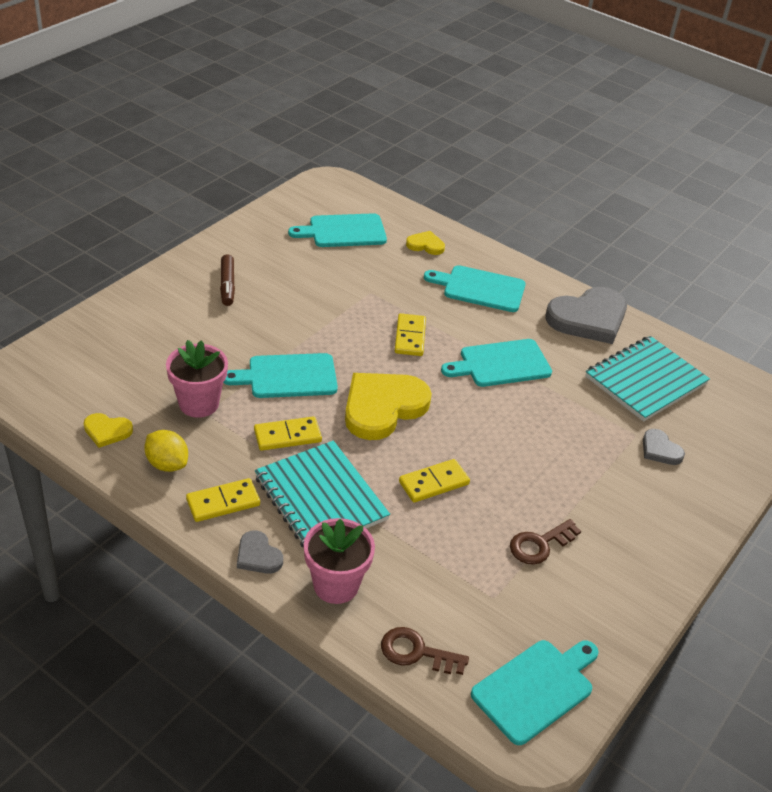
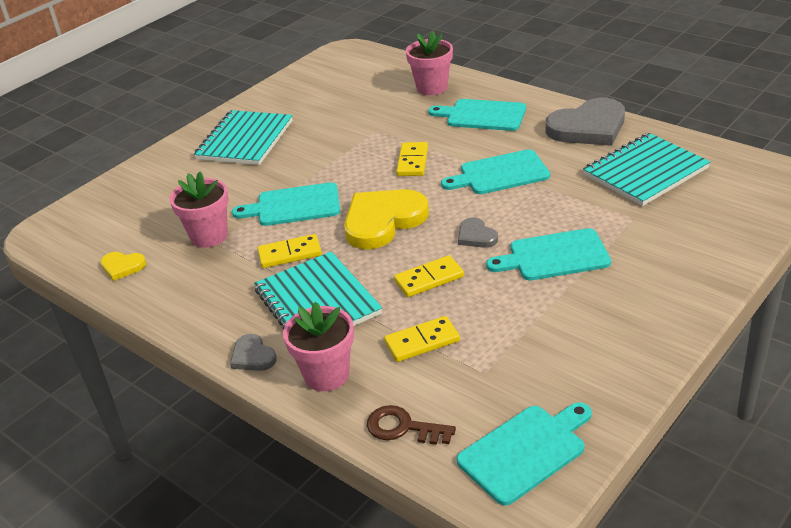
camera: 10 degrees right, 5 degrees down
(167, 464) = (174, 288): yellow lemon -> none
(223, 502) = (223, 314): yellow domino -> yellow domino (422, 341)
(227, 285) = (245, 140): brown marker -> turquoise notebook
(343, 231) = (355, 86): turquoise cutting board -> turquoise cutting board (554, 256)
(425, 245) = (432, 87): yellow heart -> pink flower pot
(540, 544) = (533, 322): brown key -> none
(660, 450) = (660, 228): grey heart -> grey heart (476, 236)

